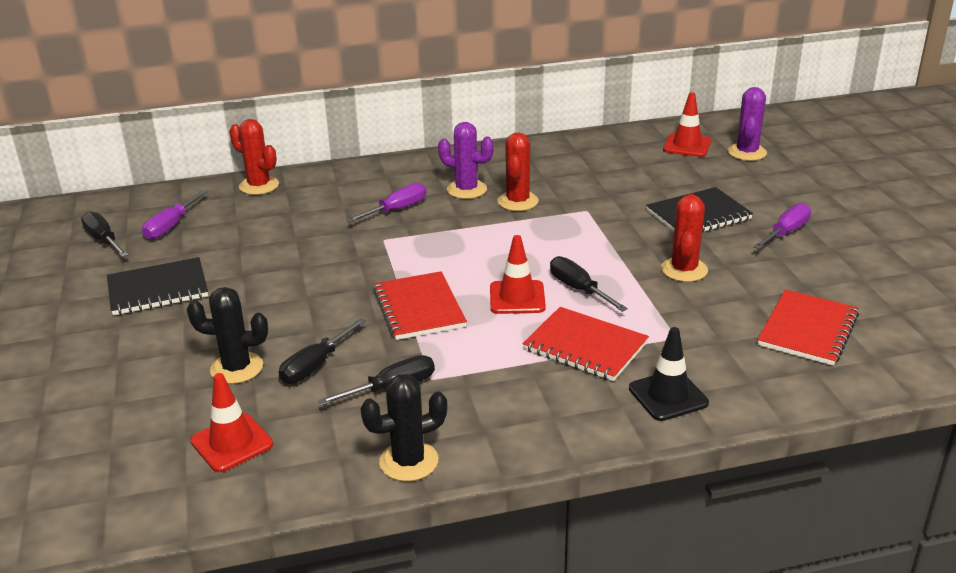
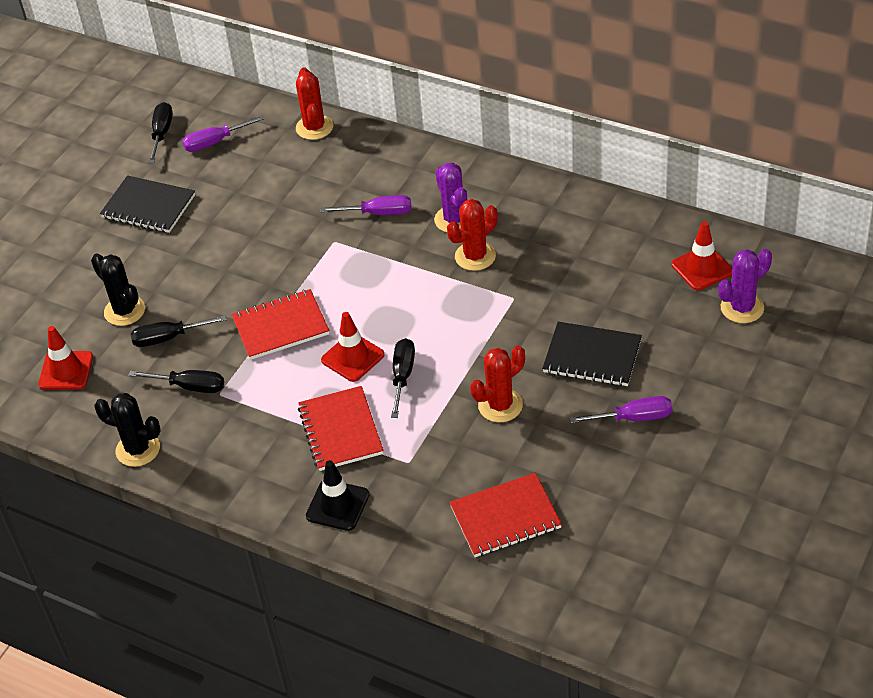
camera: 45 degrees right, 15 degrees up
(419, 308) = (281, 327): red notebook -> red notebook turned 45 degrees clockwise

